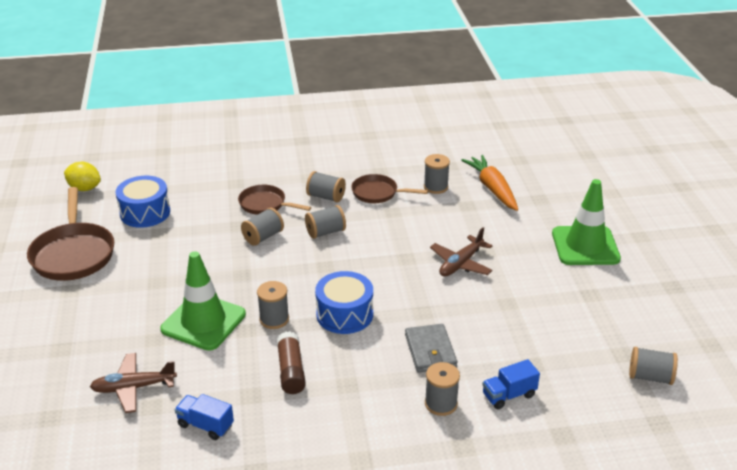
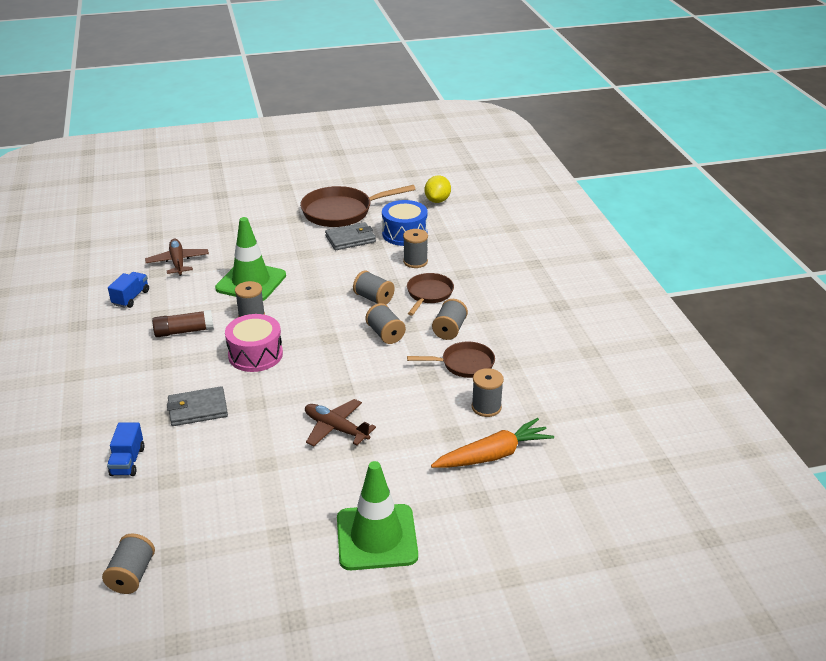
camera: 85 degrees right, 0 degrees up
(139, 248) = (350, 239): none -> grey wallet
(344, 314) = (255, 354): blue drum -> pink drum
(378, 193) = (464, 364): brown pan -> brown pan turned 75 degrees clockwise
(441, 404) = (126, 417): grey spool -> grey spool (415, 261)
(509, 395) = (127, 461): blue truck -> blue truck turned 150 degrees counterclockwise

